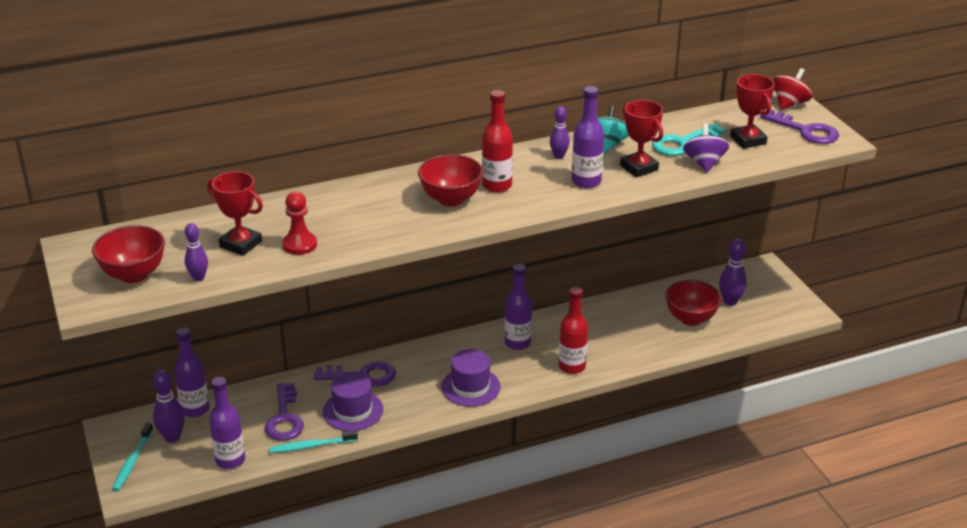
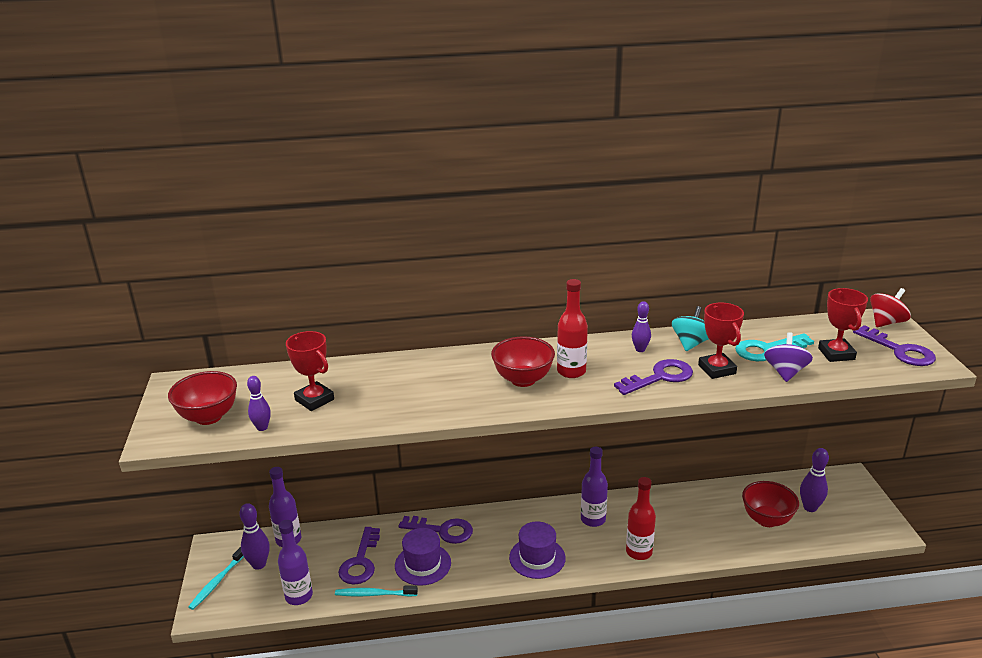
camera: 15 degrees right, 5 degrees down
(300, 245) = (366, 407): red pawn -> none
(586, 181) = (660, 377): purple bottle -> purple key

